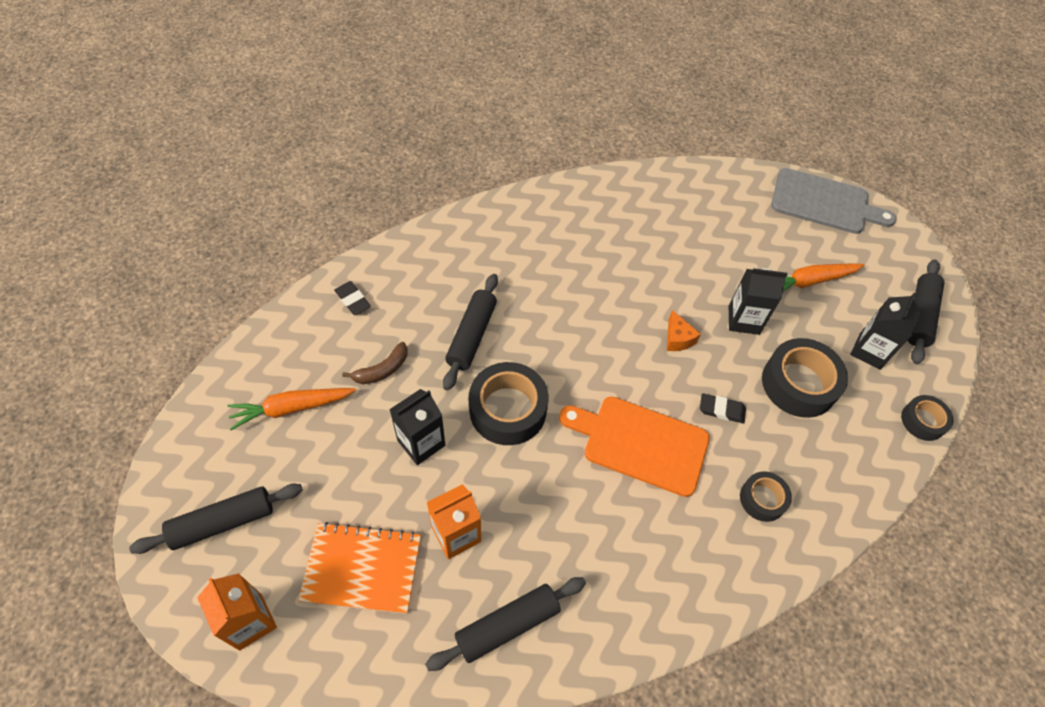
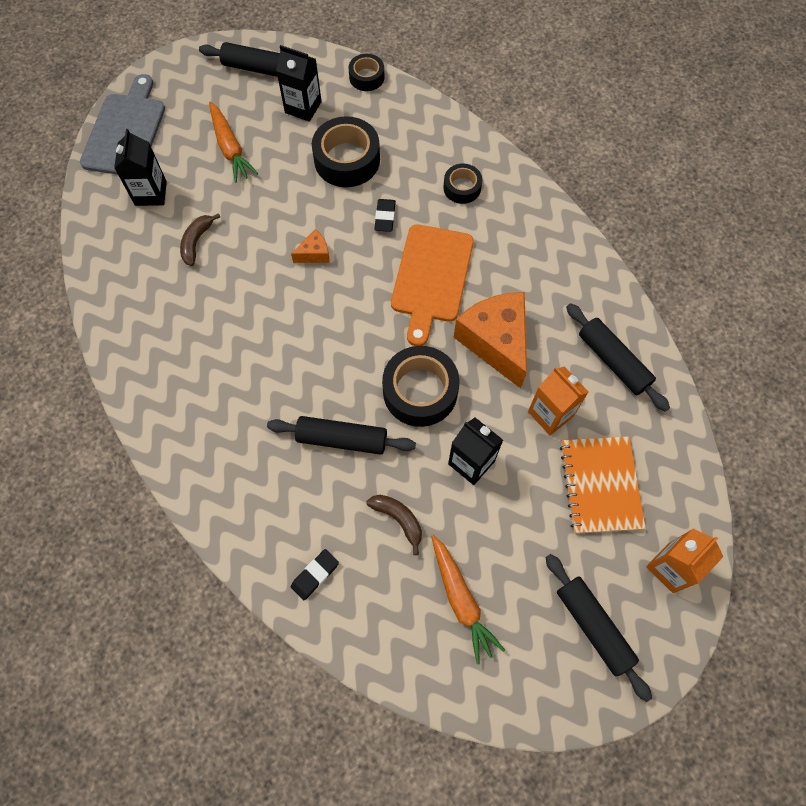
camera: 95 degrees left, 10 degrees up
(552, 495) = (496, 342): none -> orange cheese
(696, 246) = (196, 242): none -> brown banana
(743, 320) = (284, 200): black carton -> black carton (151, 193)

